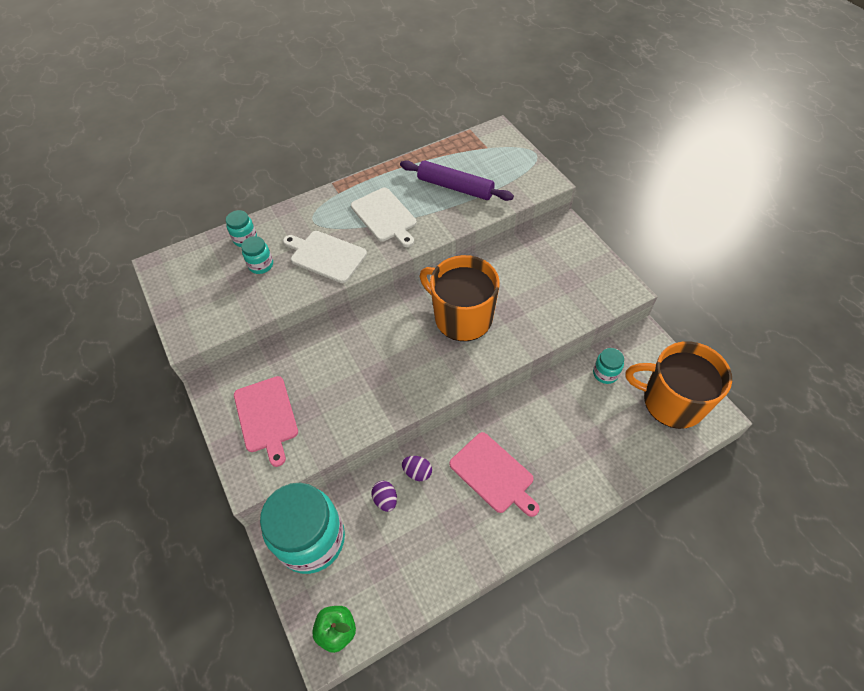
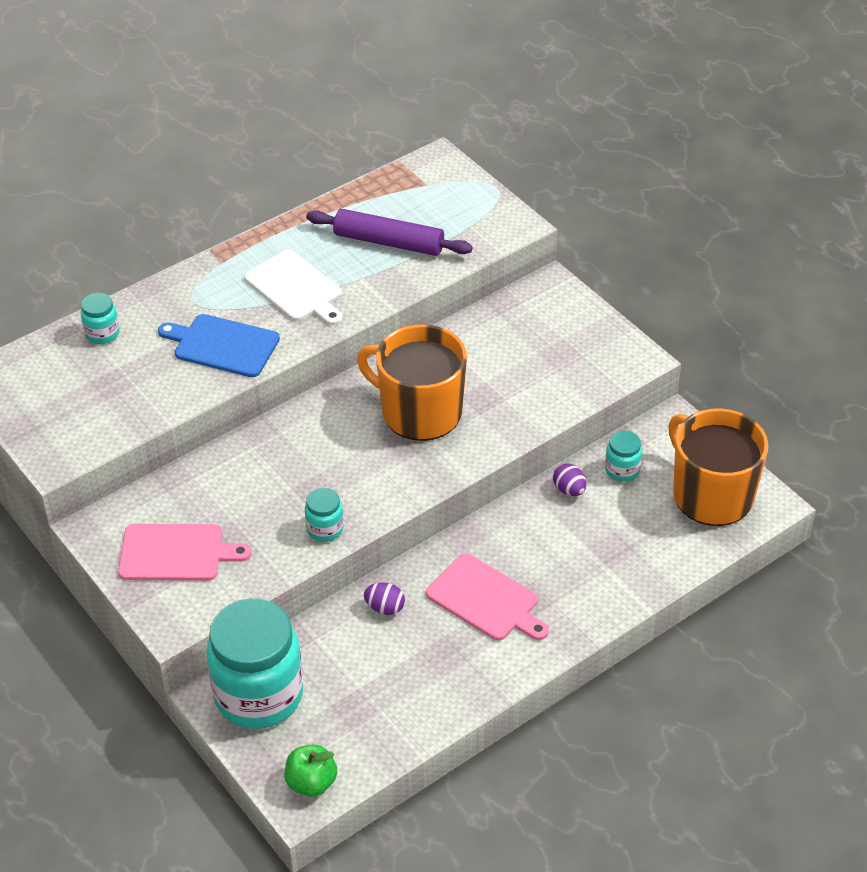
camera: 10 degrees left, 10 degrees down
(261, 265) = (134, 365): turquoise jar -> turquoise jar (325, 529)
(266, 416) = (176, 553): pink cutting board -> pink cutting board turned 60 degrees counterclockwise
(326, 256) = (222, 345): white cutting board -> blue cutting board
(385, 500) = (348, 642): purple egg -> purple egg (569, 490)
(671, 401) = (711, 494): orange mug -> orange mug turned 45 degrees clockwise

